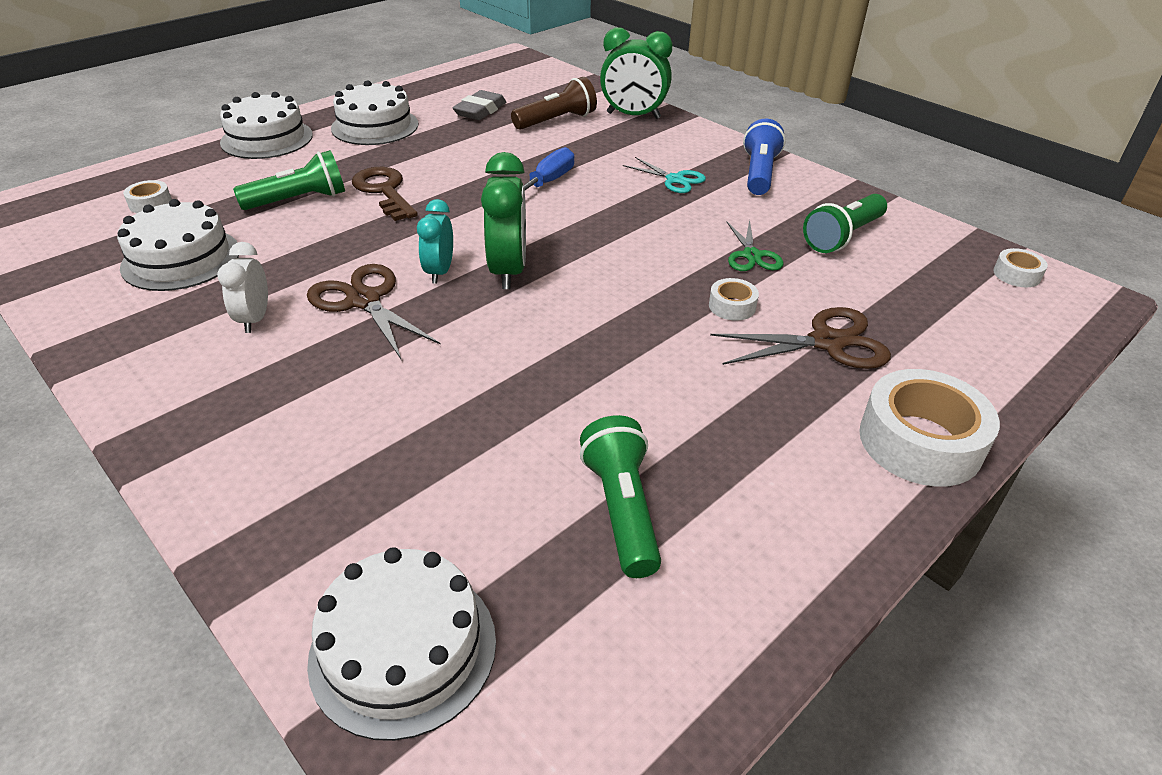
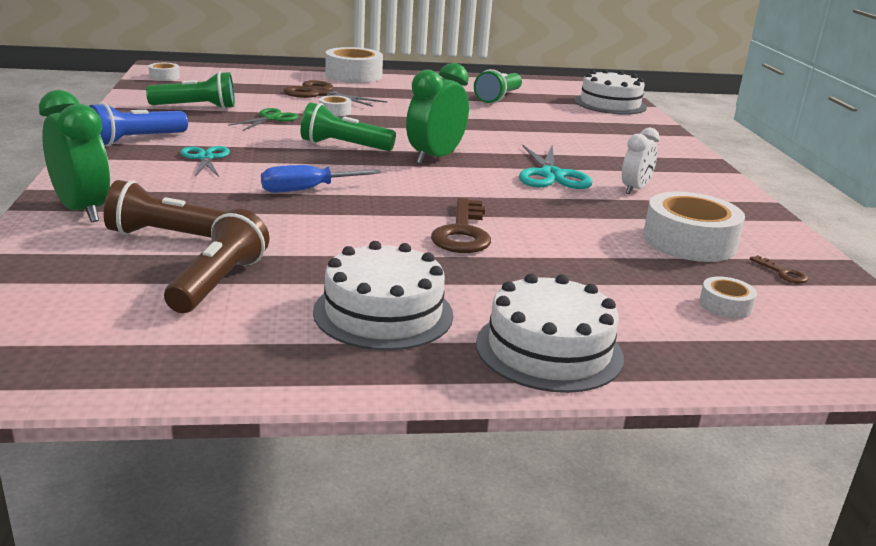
camera: 145 degrees left, 15 degrees down
(89, 254) = (782, 273): none -> brown key
(181, 259) = (689, 241): white cake -> white tape
(299, 200) = (555, 253): green flashlight -> green flashlight (344, 146)
(364, 300) = (551, 175): brown scissors -> turquoise scissors
(439, 272) = (483, 171): turquoise clock -> none
(480, 111) = (219, 283): grey eraser -> brown flashlight

